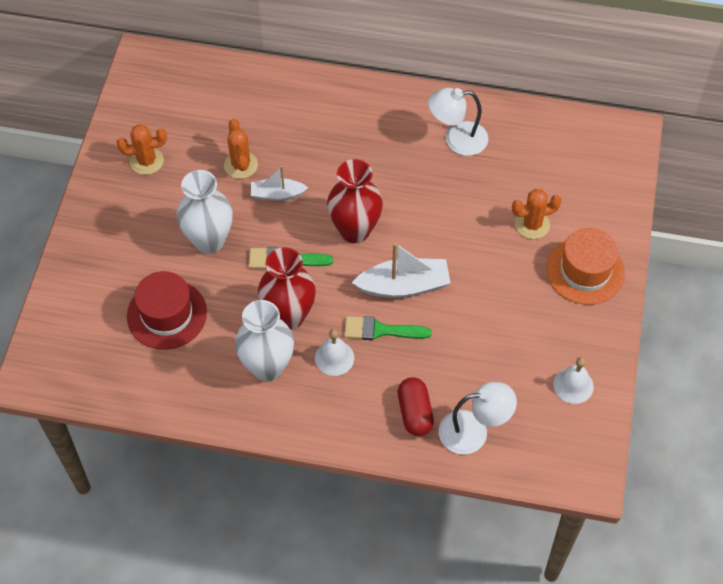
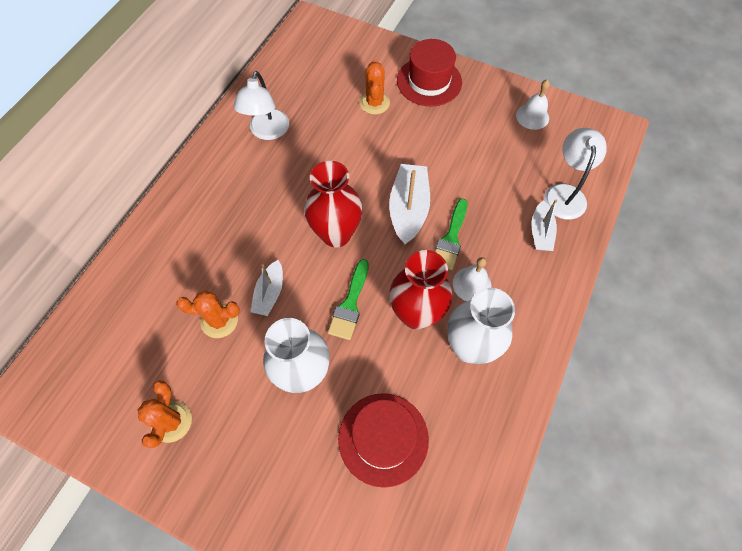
camera: 75 degrees left, 5 degrees up
(415, 412) = (540, 232): red capsule -> white boat
(585, 271) = (429, 81): orange hat -> red hat

